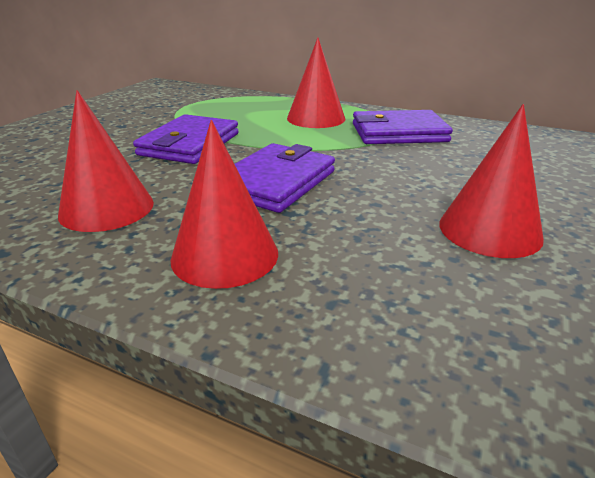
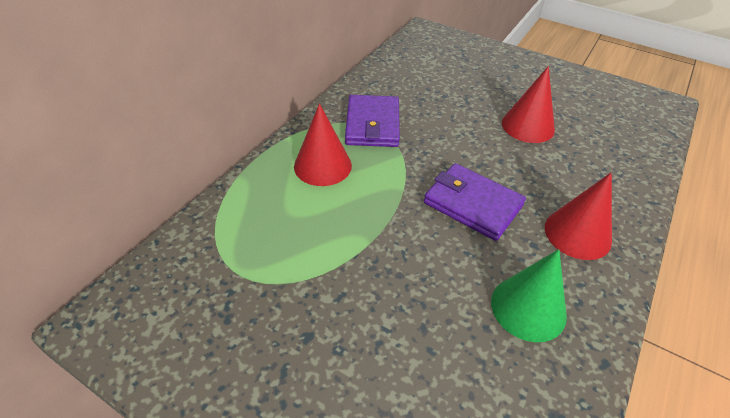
camera: 85 degrees left, 15 degrees up
(107, 208) = (528, 308): red cone -> green cone
(189, 144) = (385, 262): purple wallet -> none

